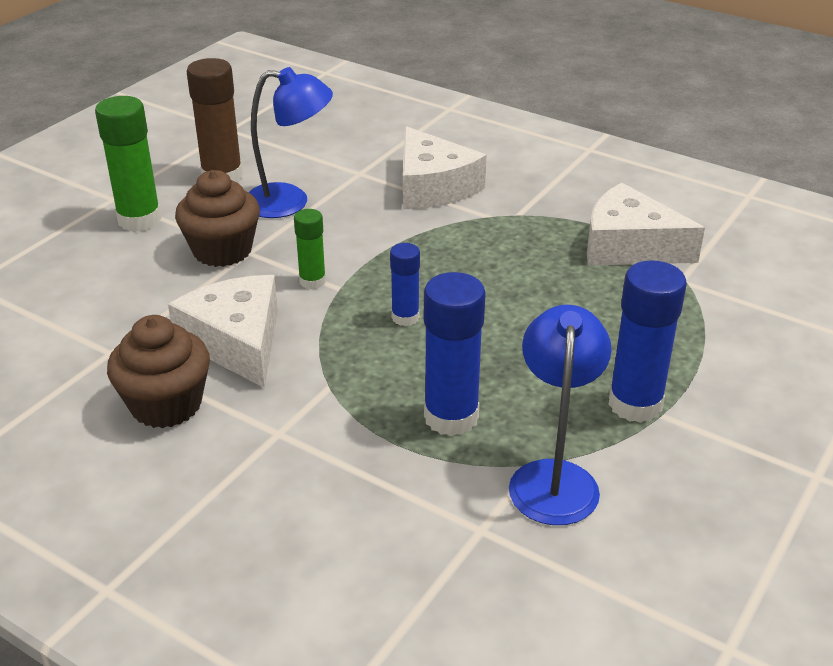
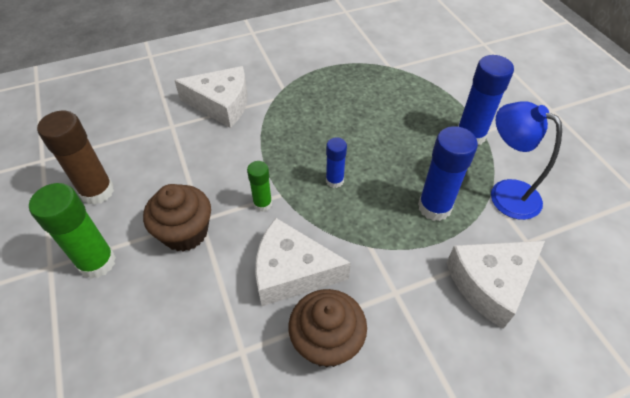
camera: 55 degrees left, 15 degrees up
(290, 202) = (167, 172): blue lamp -> none
(629, 246) = (349, 68): white cheese -> white cheese (490, 283)

